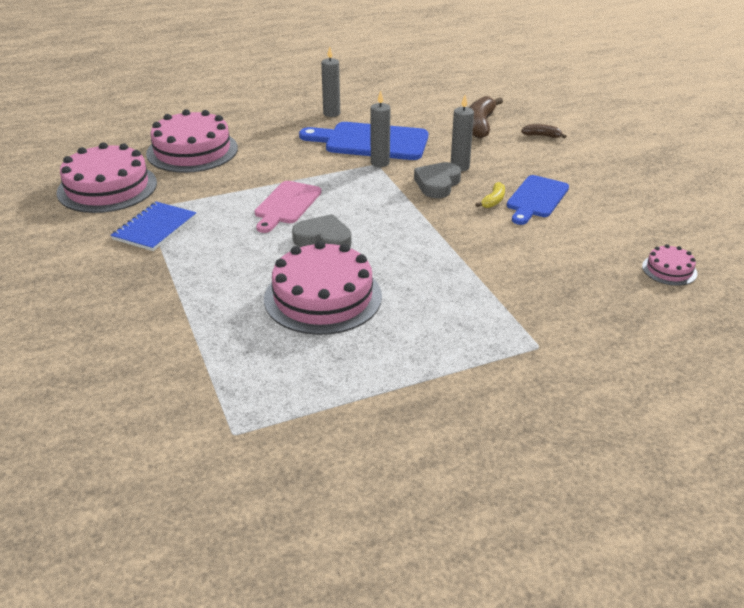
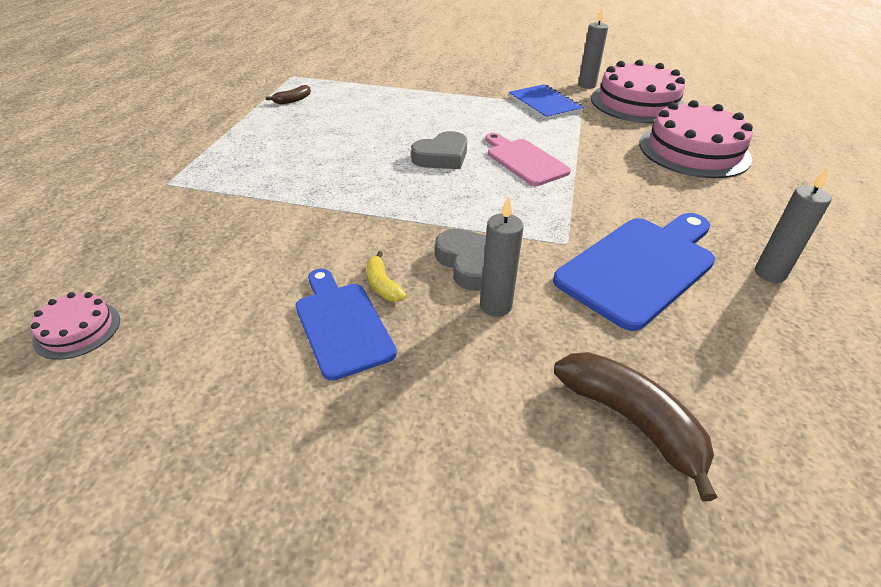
camera: 125 degrees right, 5 degrees up
(323, 297) = (364, 131): pink cake -> none
(380, 163) = (568, 247): grey candle -> grey candle (587, 85)
(542, 136) = (521, 489): brown banana -> brown banana (292, 100)

